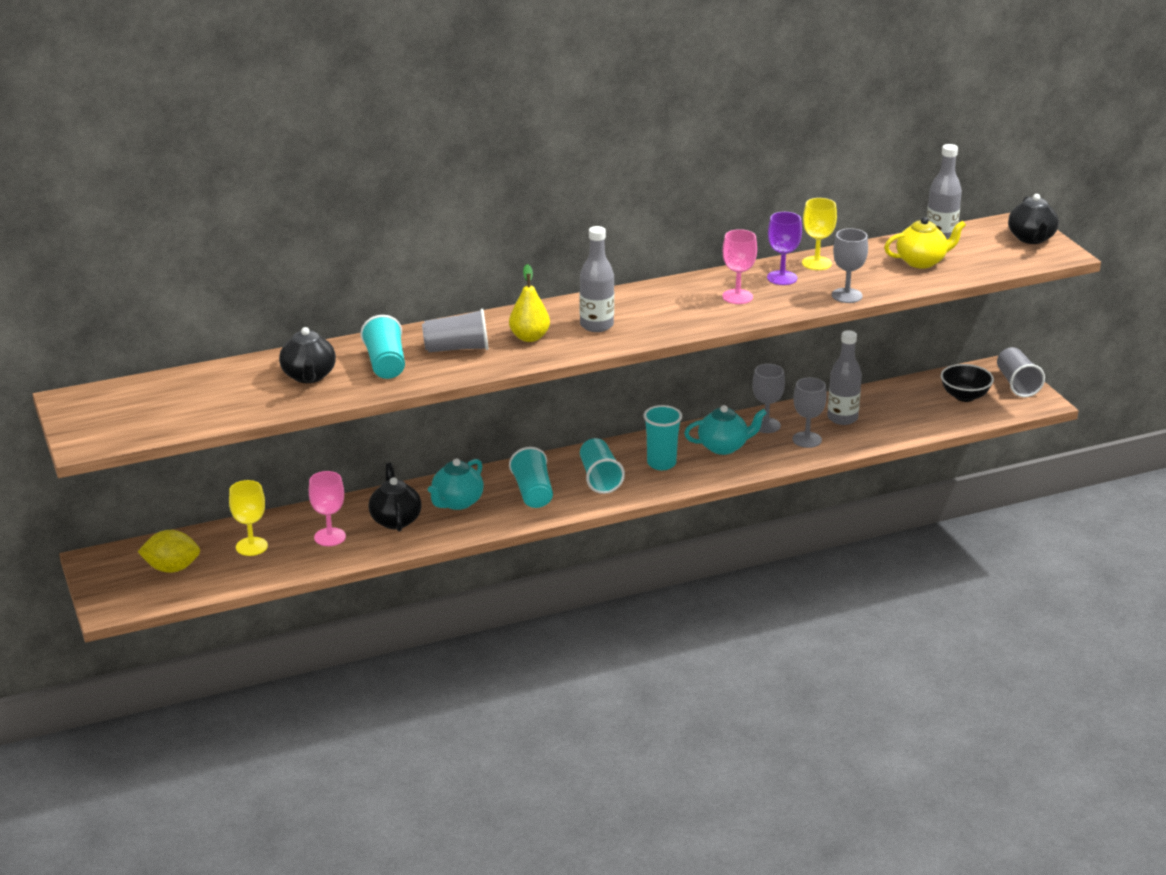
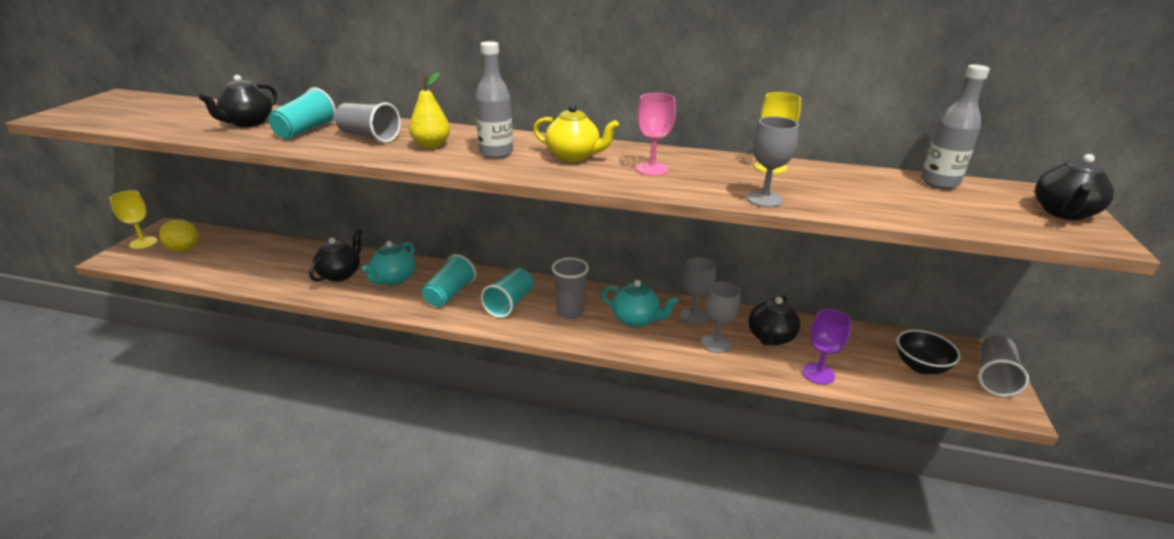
camera: 35 degrees right, 0 degrees up
(251, 546) = (242, 255): yellow goblet -> yellow goblet (143, 243)
(330, 537) = (288, 268): pink goblet -> none
(457, 502) = (394, 279): turquoise teapot -> turquoise teapot turned 45 degrees counterclockwise
(661, 463) = (570, 312): turquoise cup -> grey cup
(782, 278) = (718, 168): purple goblet -> purple goblet (818, 373)
(842, 418) = (770, 338): grey bottle -> black teapot
(922, 261) = (892, 196): yellow teapot -> yellow teapot (574, 156)

